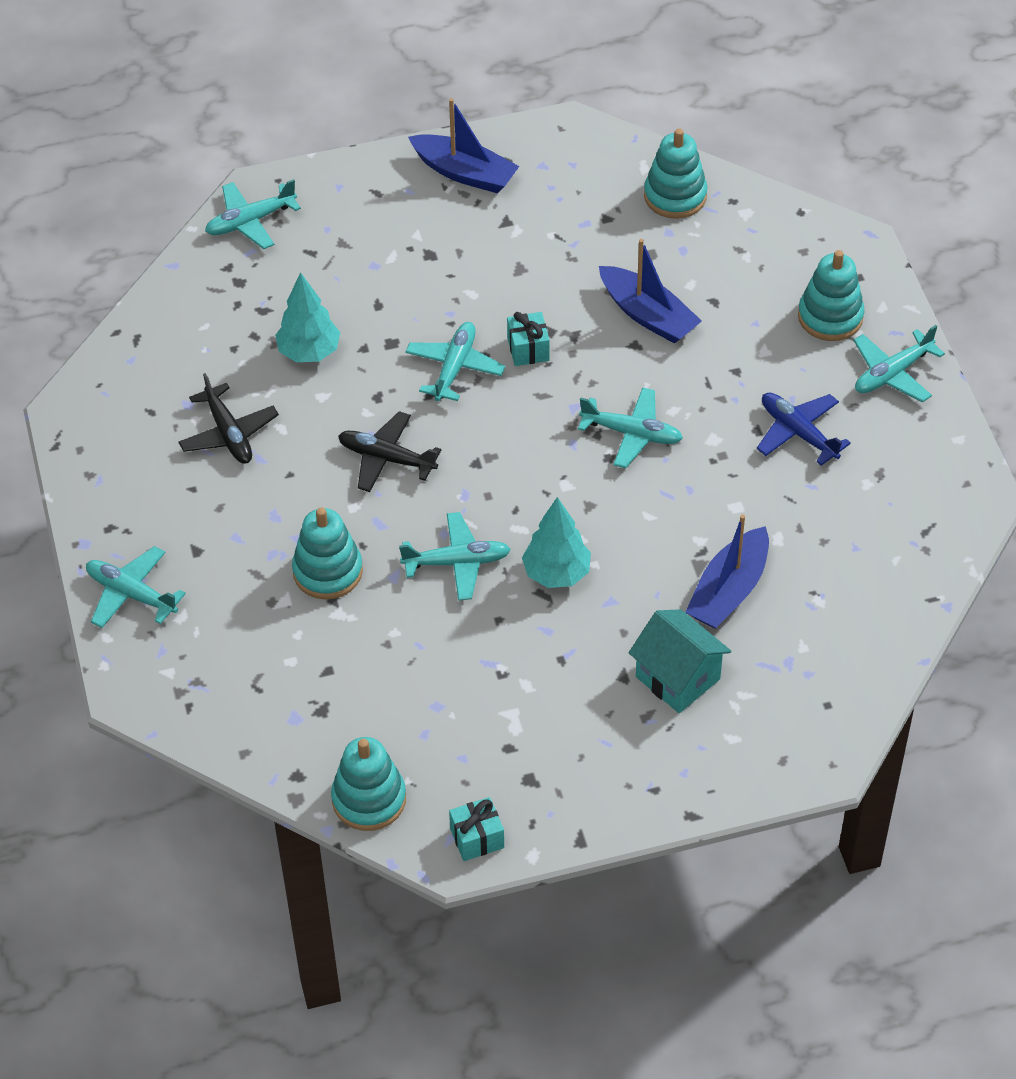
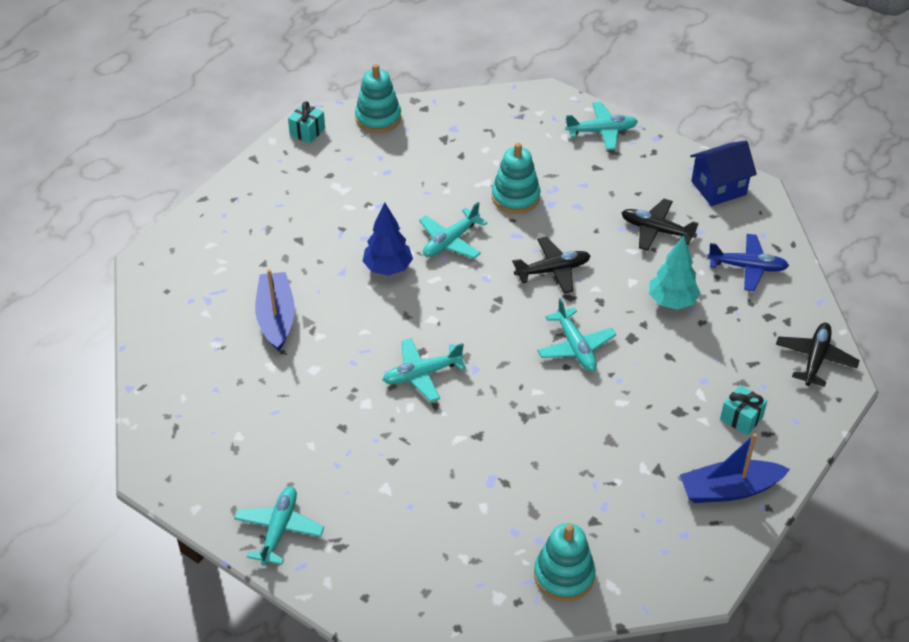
camera: 140 degrees right, 5 degrees down
(102, 438) = (718, 188): none -> blue house
(250, 221) = (815, 359): turquoise plane -> black plane
(528, 349) = (543, 387): turquoise gift -> turquoise gift (741, 418)
(556, 573) = (388, 268): turquoise tree -> blue tree
(648, 315) = (490, 463): blue boat -> none
(677, 678) = (267, 256): turquoise house -> none
(798, 432) = (312, 442): blue plane -> blue plane (747, 267)
(830, 317) = (360, 547): turquoise stacking toy -> none

